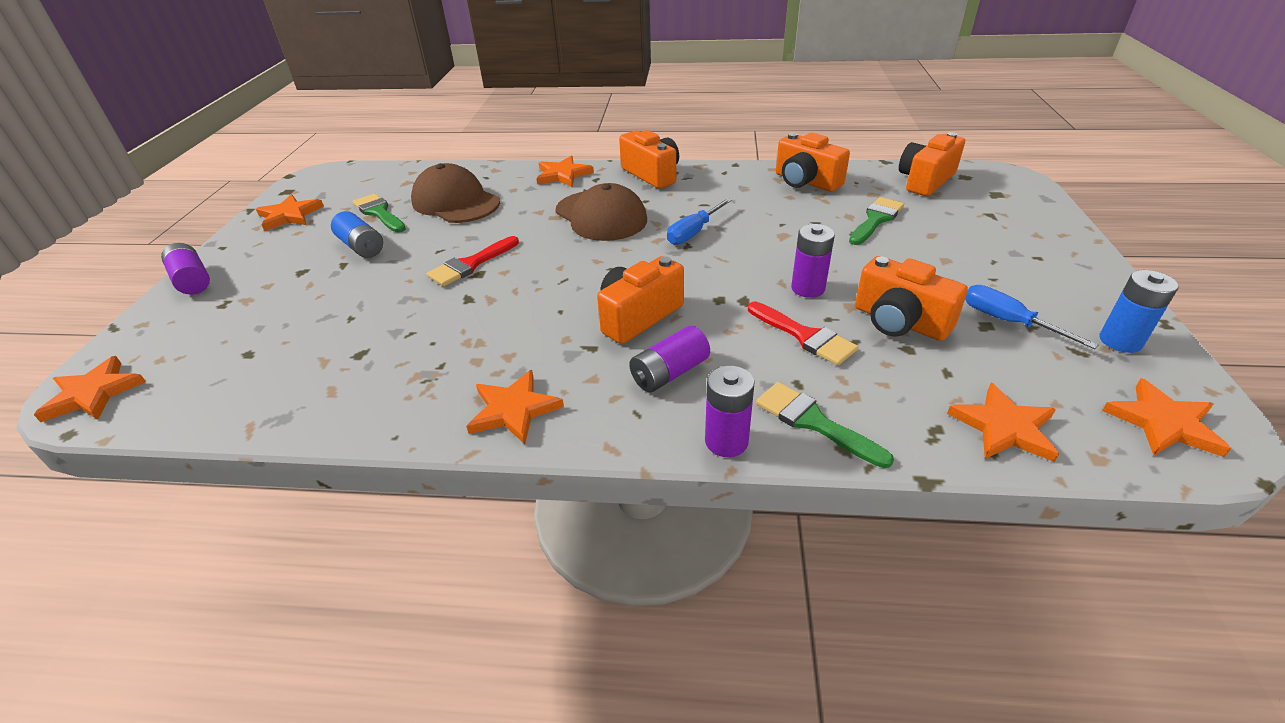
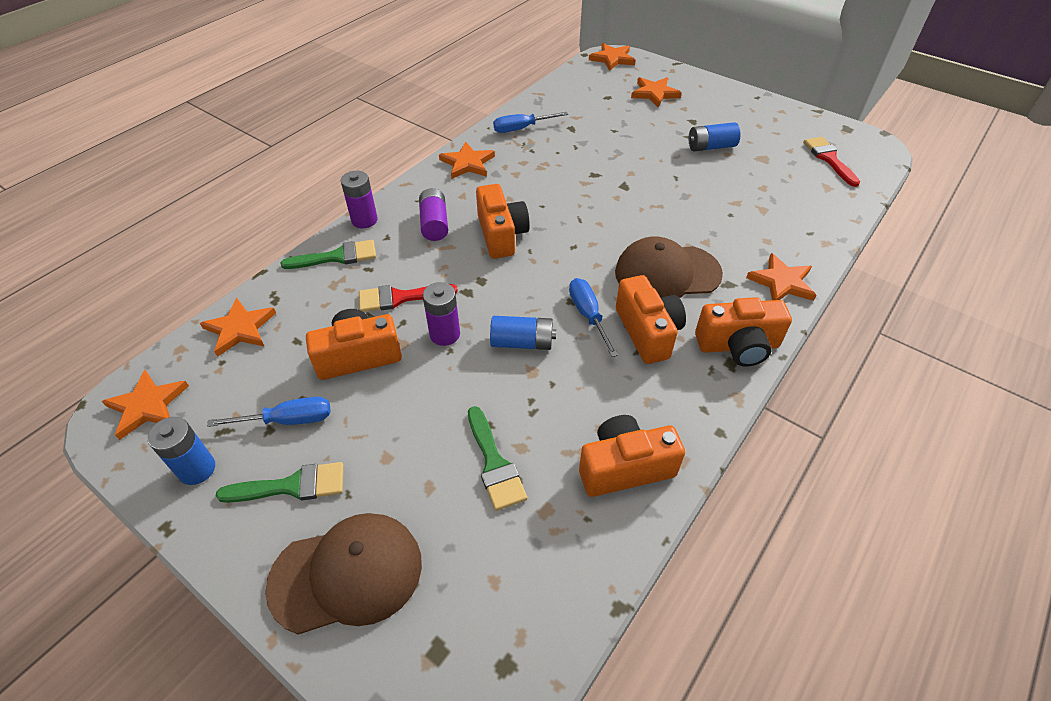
camera: 120 degrees right, 10 degrees up
(192, 280) = (714, 85): purple battery -> none
(290, 215) = (793, 125): orange star -> orange star (654, 93)
(379, 213) = (768, 163): green brush -> green brush (292, 486)
(383, 399) = (521, 128): none -> blue screwdriver
(455, 202) = (761, 203): brown cap -> brown cap (347, 574)
(470, 264) = (640, 185): red brush -> red brush (829, 159)
(762, 249) = (522, 342): none -> blue battery
(925, 181) = (532, 600): orange camera -> orange camera (647, 332)

